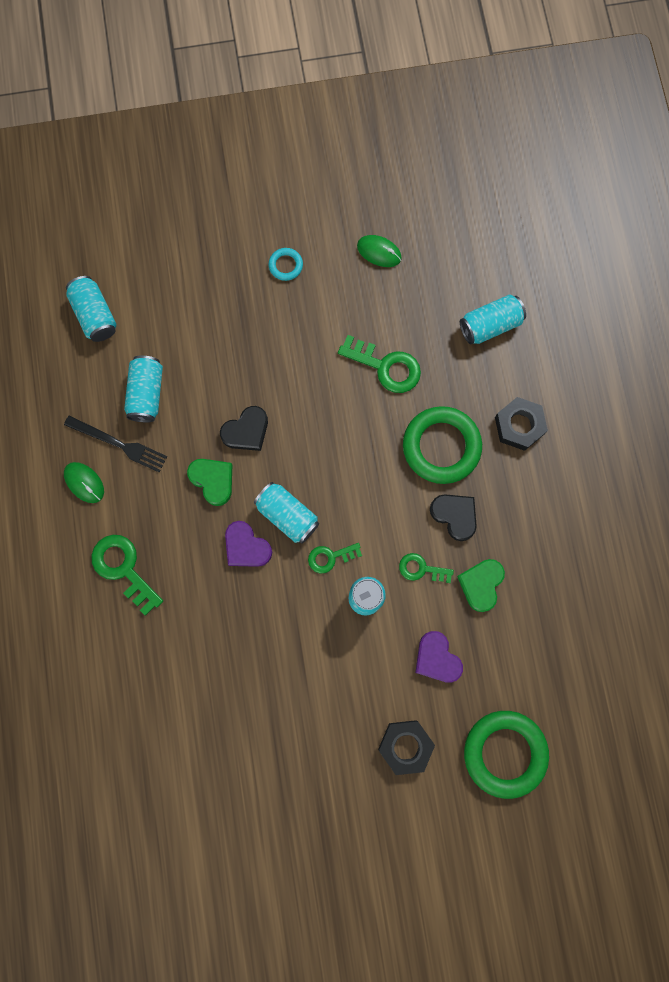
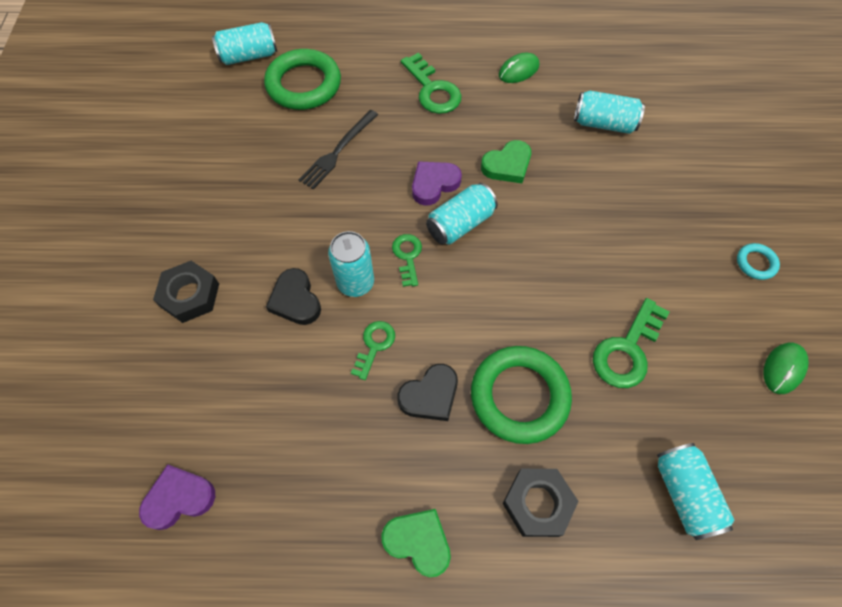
camera: 100 degrees right, 15 degrees down
(95, 315) = (688, 93): turquoise can -> turquoise can (249, 56)
(119, 444) = (553, 98): black fork -> black fork (338, 151)
(124, 568) = (432, 90): green key -> green key turned 90 degrees clockwise
(246, 431) = (557, 200): black heart -> black heart (295, 300)
(437, 658) = (270, 343): purple heart -> purple heart (179, 498)
(481, 584) = (340, 410): green heart -> green heart (418, 542)
(504, 753) = (142, 397): green ring -> green ring (304, 84)

